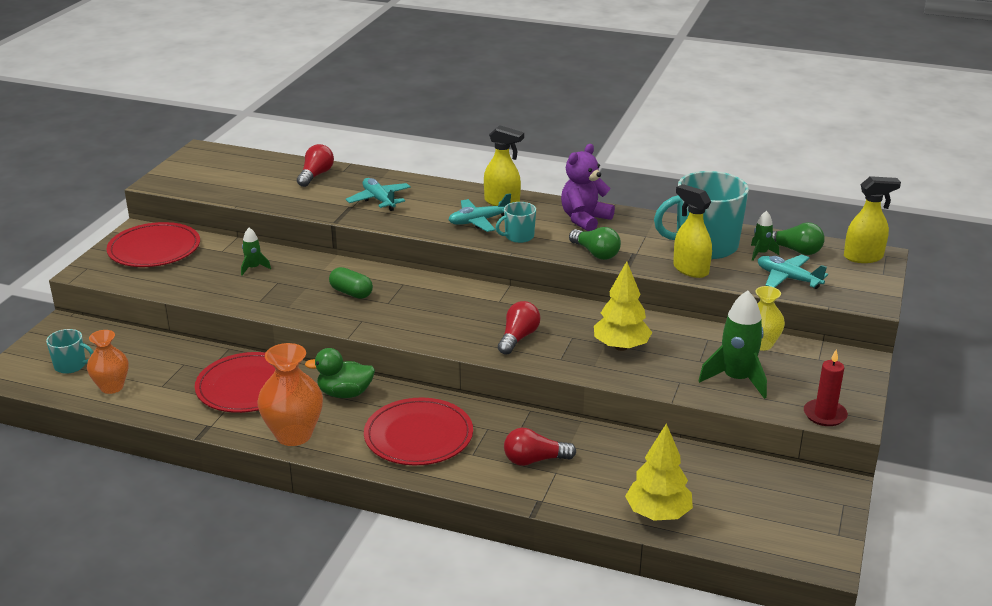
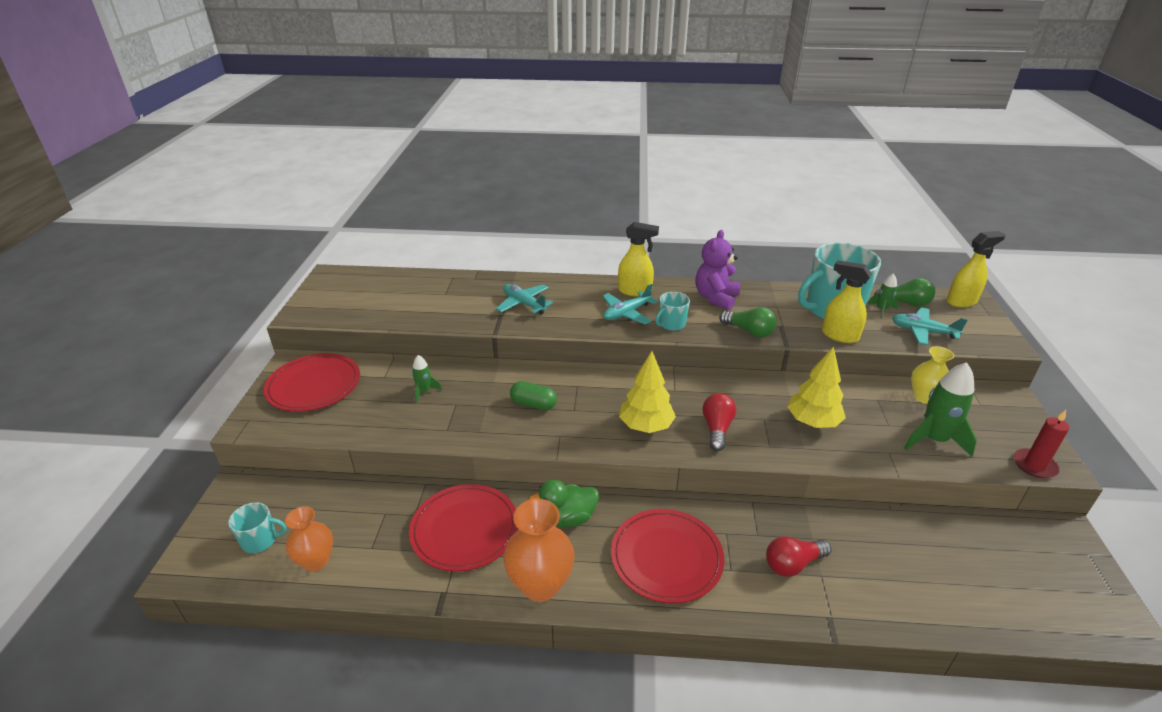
camera: 15 degrees left, 5 degrees up
(316, 175) = (452, 286): red light bulb -> none
(658, 514) = (947, 607): yellow tree -> yellow tree (646, 426)

